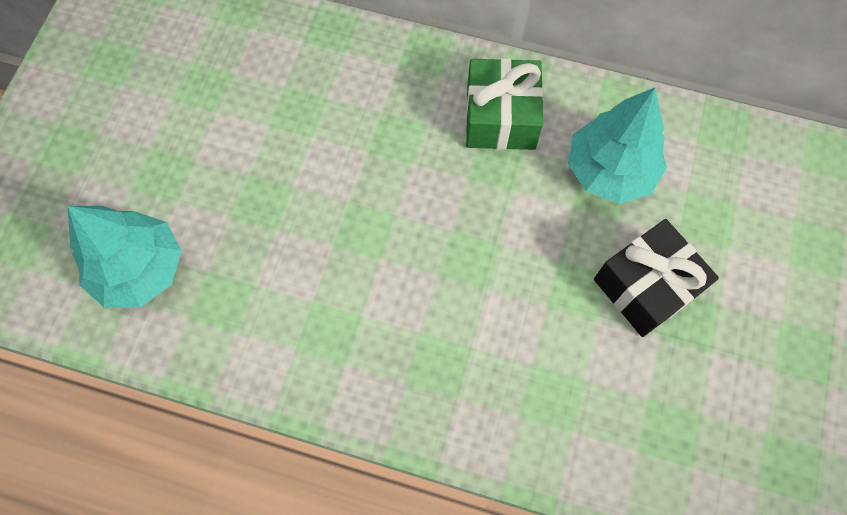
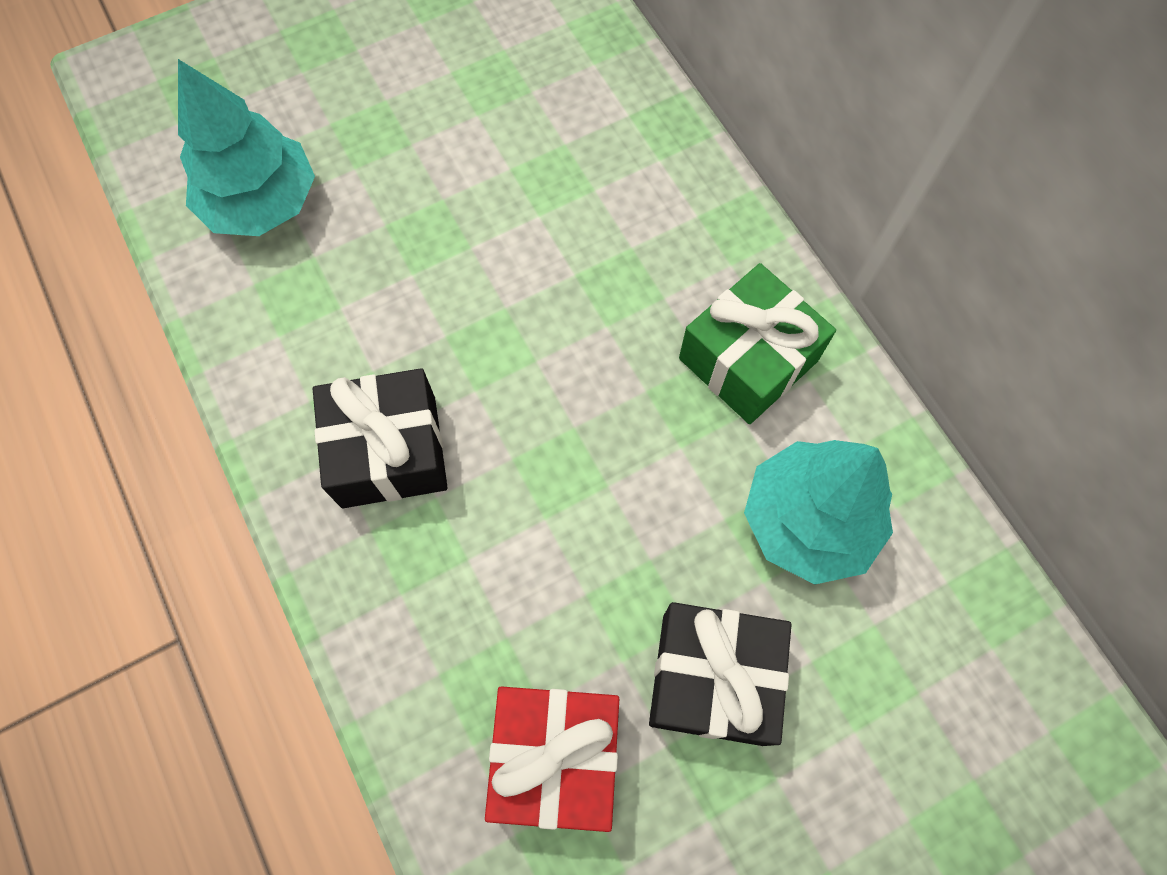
camera: 45 degrees right, 0 degrees up
(370, 333) = (389, 451): none -> black gift
(616, 396) = (555, 757): none -> red gift

